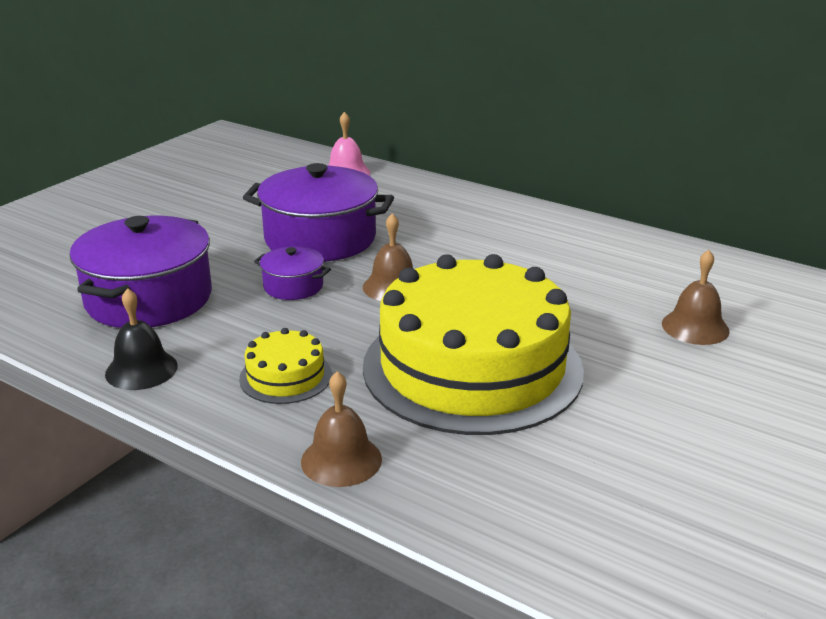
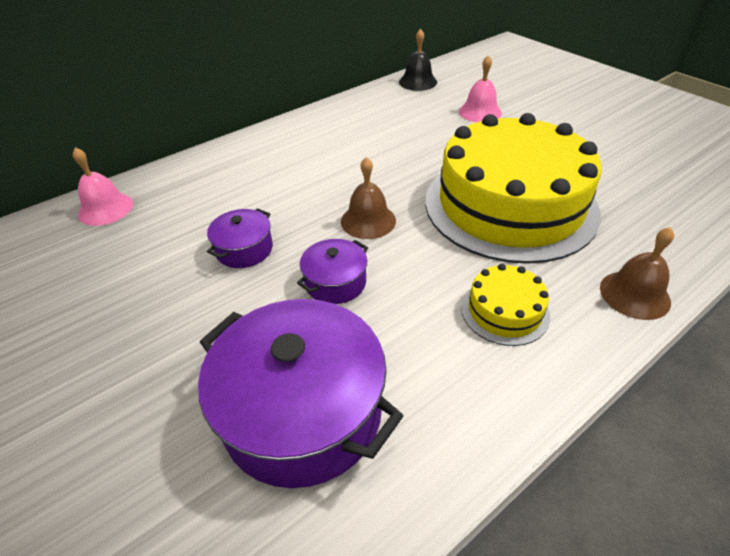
camera: 70 degrees left, 15 degrees up
(141, 369) = (468, 430): black bell -> black bell (418, 82)
(320, 238) = (244, 249): purple pot -> purple pot, size x0.49
(695, 327) = (480, 112): brown bell -> pink bell

